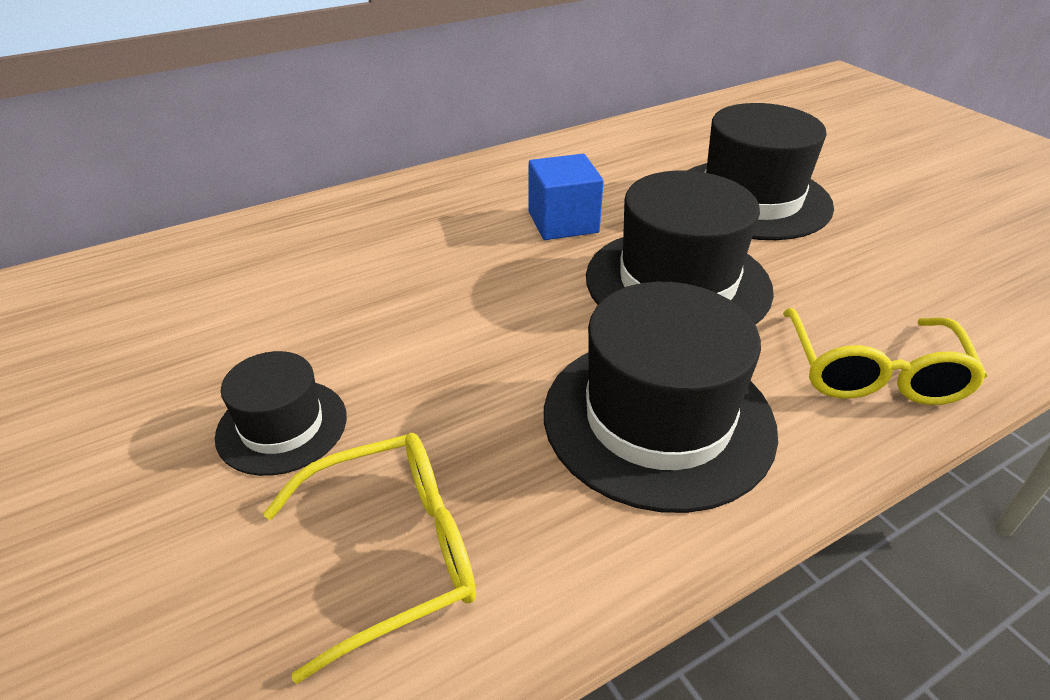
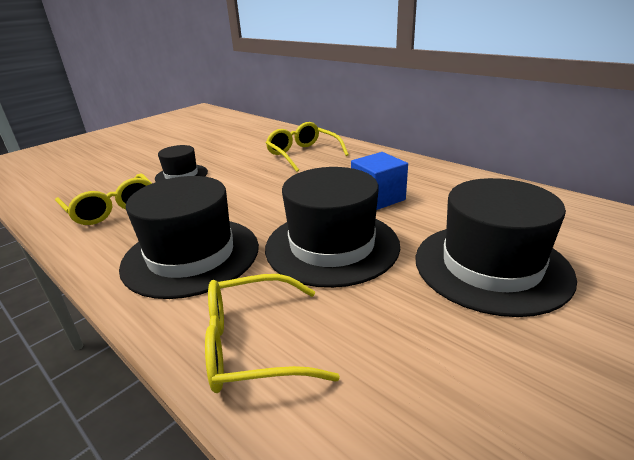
camera: 75 degrees right, 10 degrees down
(332, 252) = (303, 154): none -> yellow glasses

